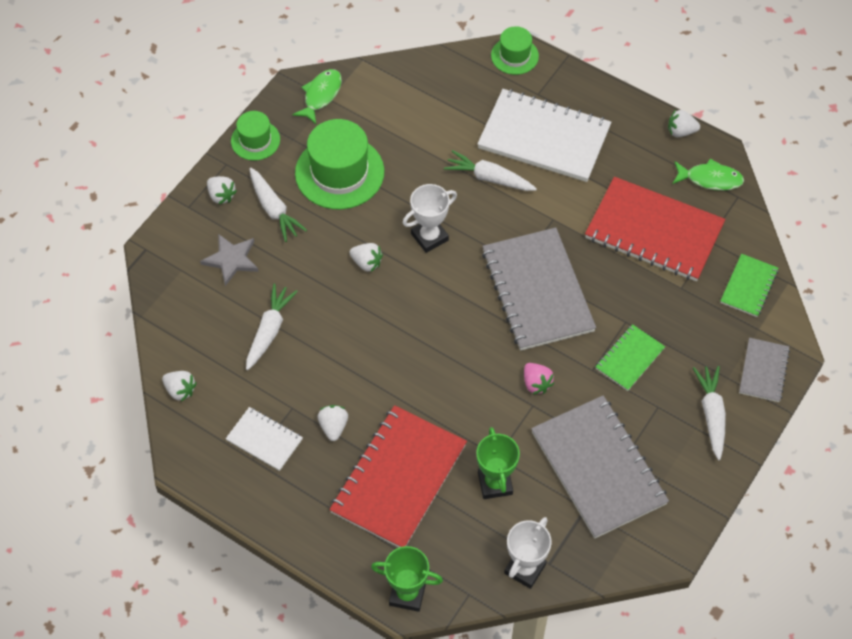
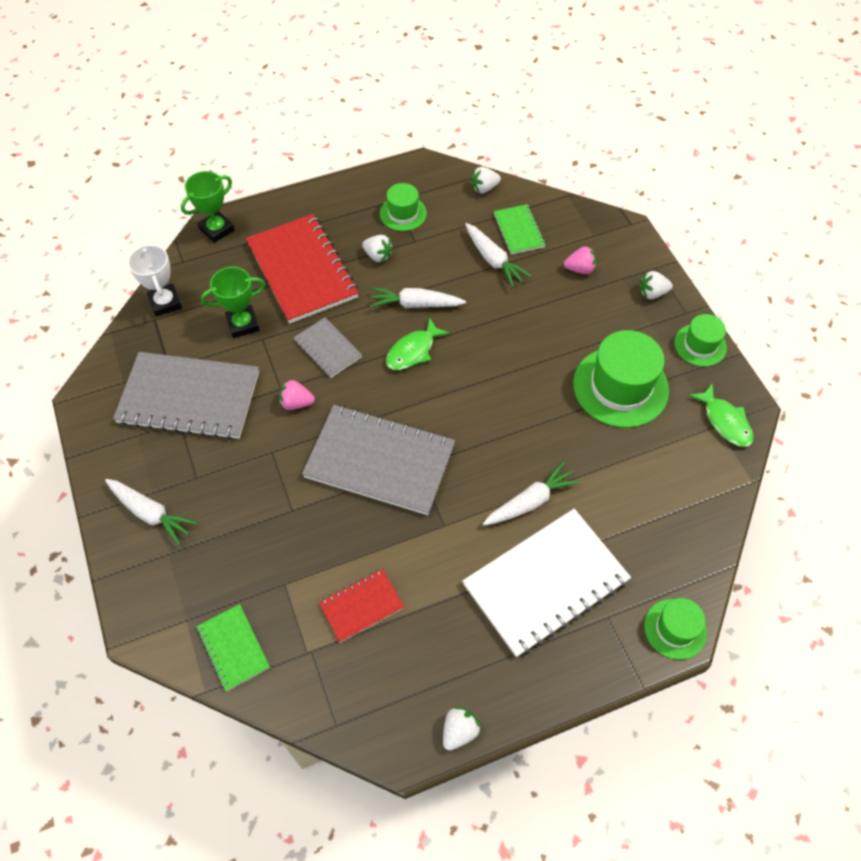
camera: 125 degrees right, 0 degrees up
(231, 260) = (580, 269): grey star -> pink strawberry
(264, 440) = (403, 213): white notebook -> green hat
(274, 209) = (612, 320): white carrot -> white carrot (415, 304)
(366, 263) = (508, 354): white strawberry -> none
(429, 237) = (500, 414): white trophy -> none
(495, 483) = (243, 324): green trophy -> green trophy turned 45 degrees counterclockwise
(629, 359) = (256, 487): green notebook -> green notebook (519, 230)
(654, 231) = (361, 606): red notebook -> red notebook, size x0.50
(710, 179) = (378, 713): green fish -> green fish (413, 351)
(763, 371) = (146, 589): grey notebook -> grey notebook (328, 348)

